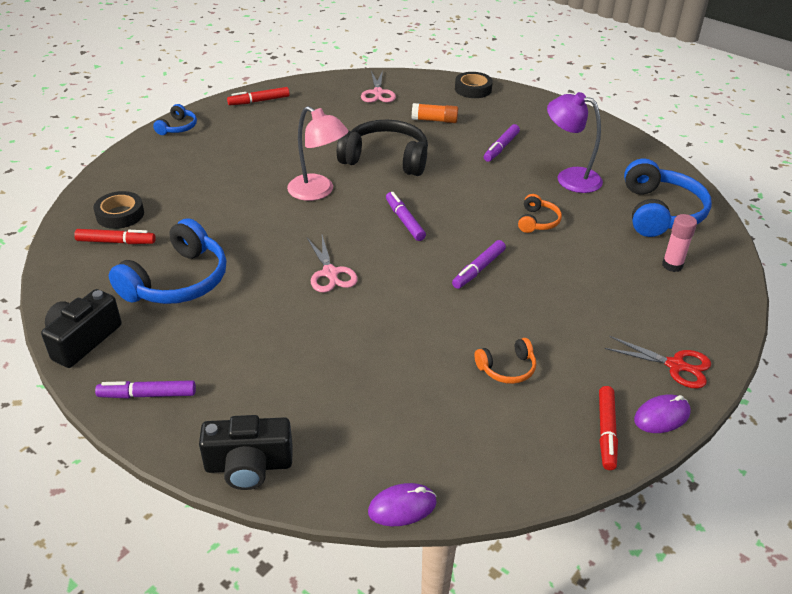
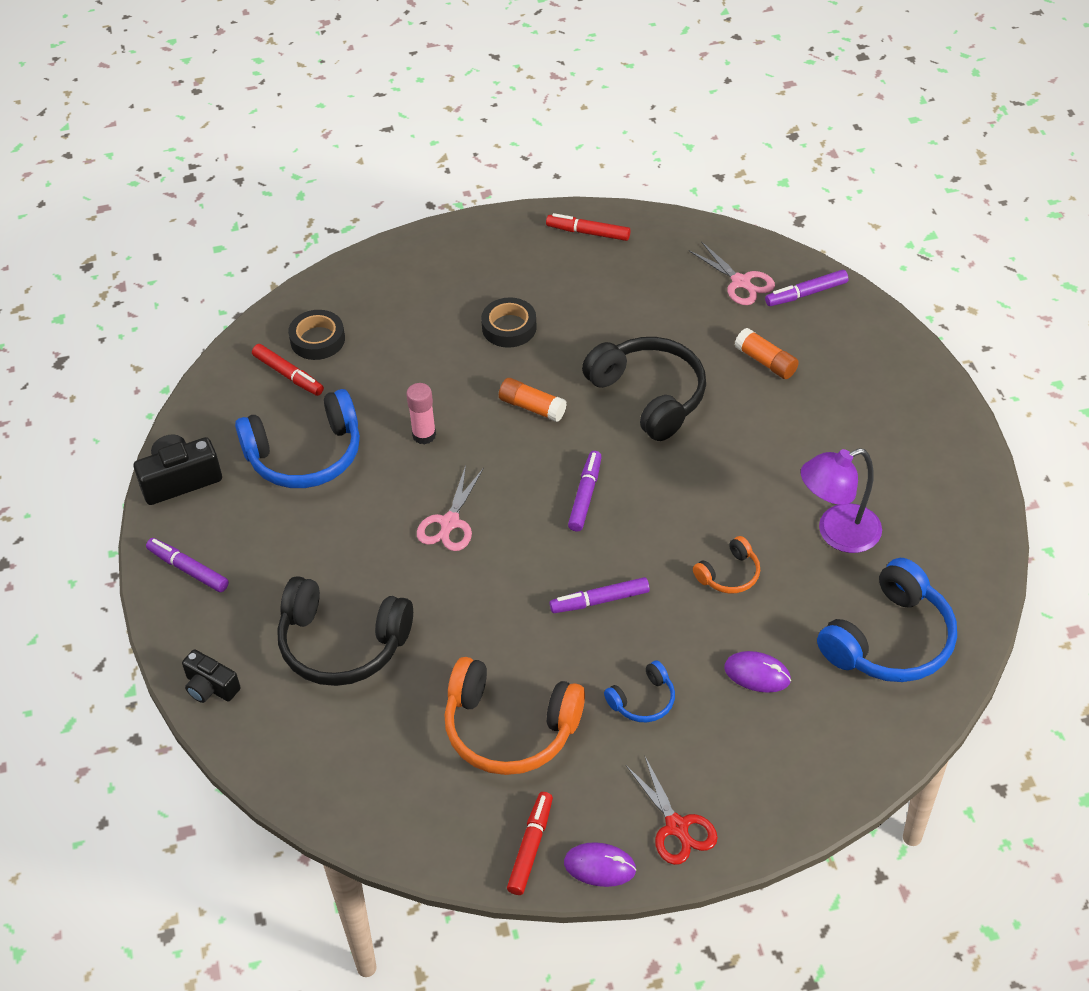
camera: 40 degrees right, 10 degrees up
(178, 127) = (466, 236): blue headphones -> blue headphones (643, 700)
(249, 466) = (210, 687): black camera -> black camera, size x0.65
(318, 192) = (532, 407): pink lamp -> orange glue stick
(328, 380) = (342, 644): none -> black headphones
(378, 93) = (740, 282): pink scissors -> pink scissors turned 75 degrees counterclockwise
(402, 507) = (292, 800): purple mouse -> purple mouse (757, 674)
(473, 89) = (869, 331): black tape -> black tape (509, 327)
(501, 148) = (802, 445): purple marker -> purple marker (806, 293)
(507, 368) = (509, 729): orange headphones -> orange headphones, size x2.02
(570, 178) = (837, 533): purple lamp -> purple lamp turned 90 degrees counterclockwise
(606, 432) = (531, 847): red marker -> red marker turned 150 degrees clockwise
(672, 265) = (817, 715): pink glue stick -> pink glue stick (424, 435)

